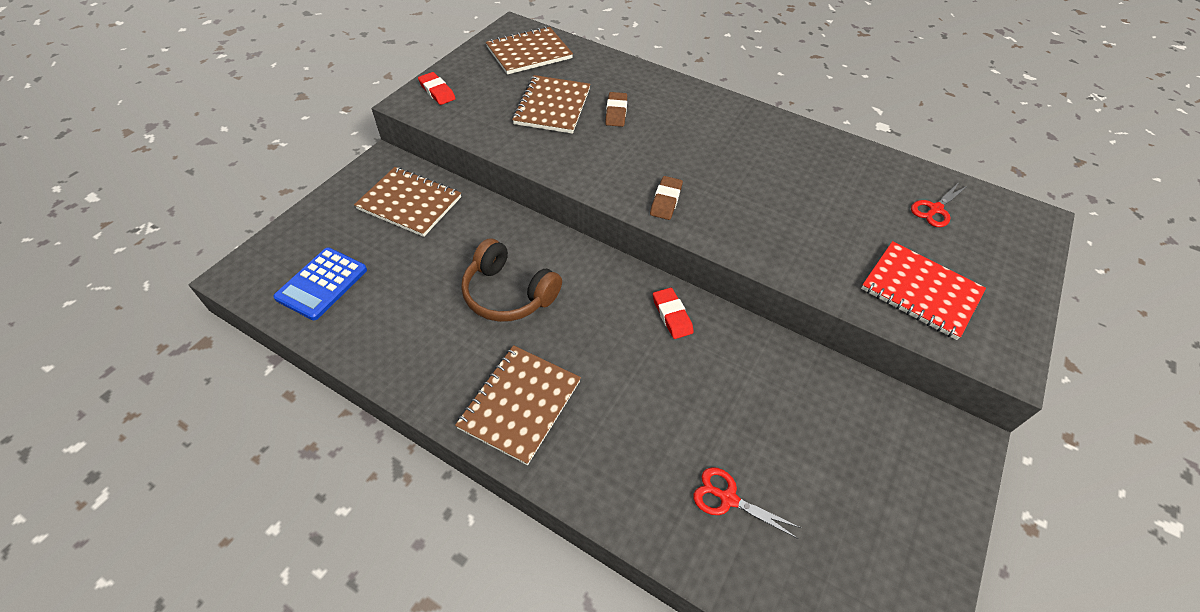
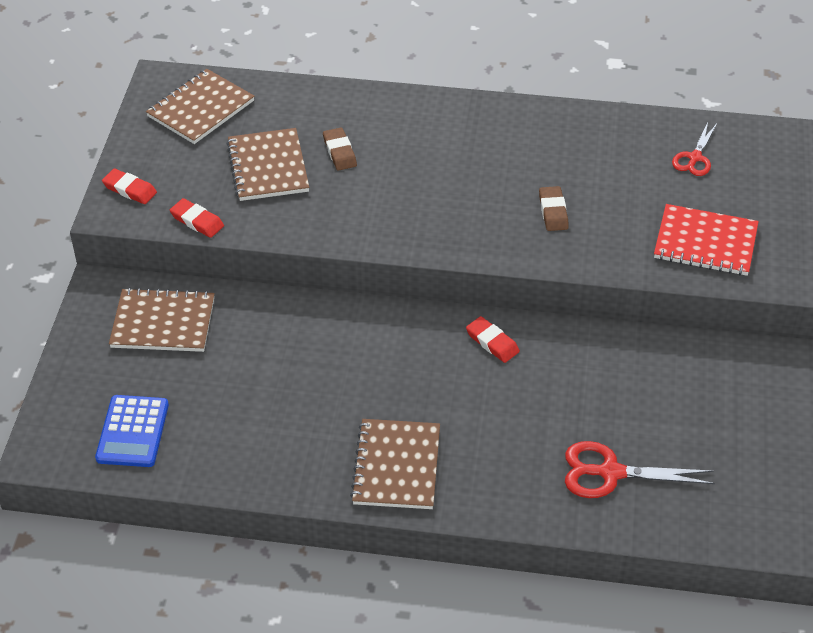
camera: 20 degrees left, 5 degrees down
(470, 129) = (197, 221): none -> red eraser
(508, 294) = (325, 376): brown headphones -> none
(666, 200) = (441, 232): brown eraser -> brown eraser (553, 211)
(728, 499) = (611, 473): red scissors -> red scissors, size x1.56

